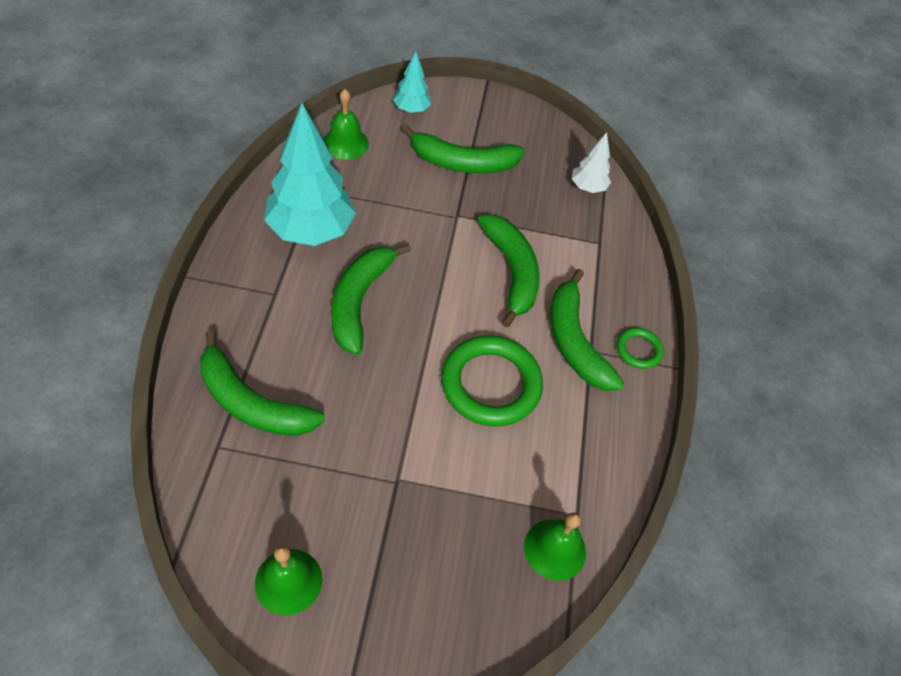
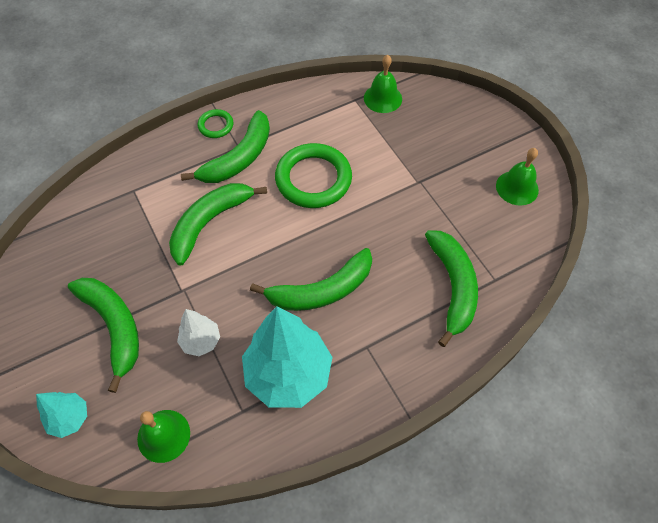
camera: 120 degrees left, 5 degrees up
(587, 187) = (74, 228): white tree -> white tree (201, 341)

